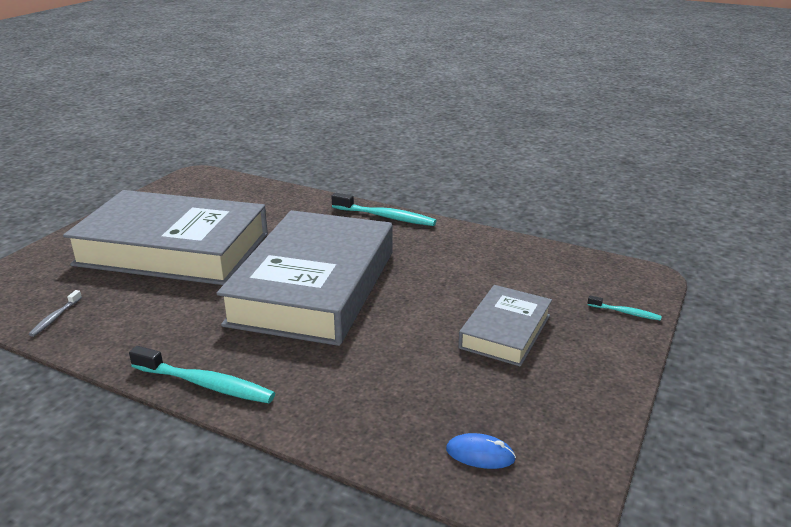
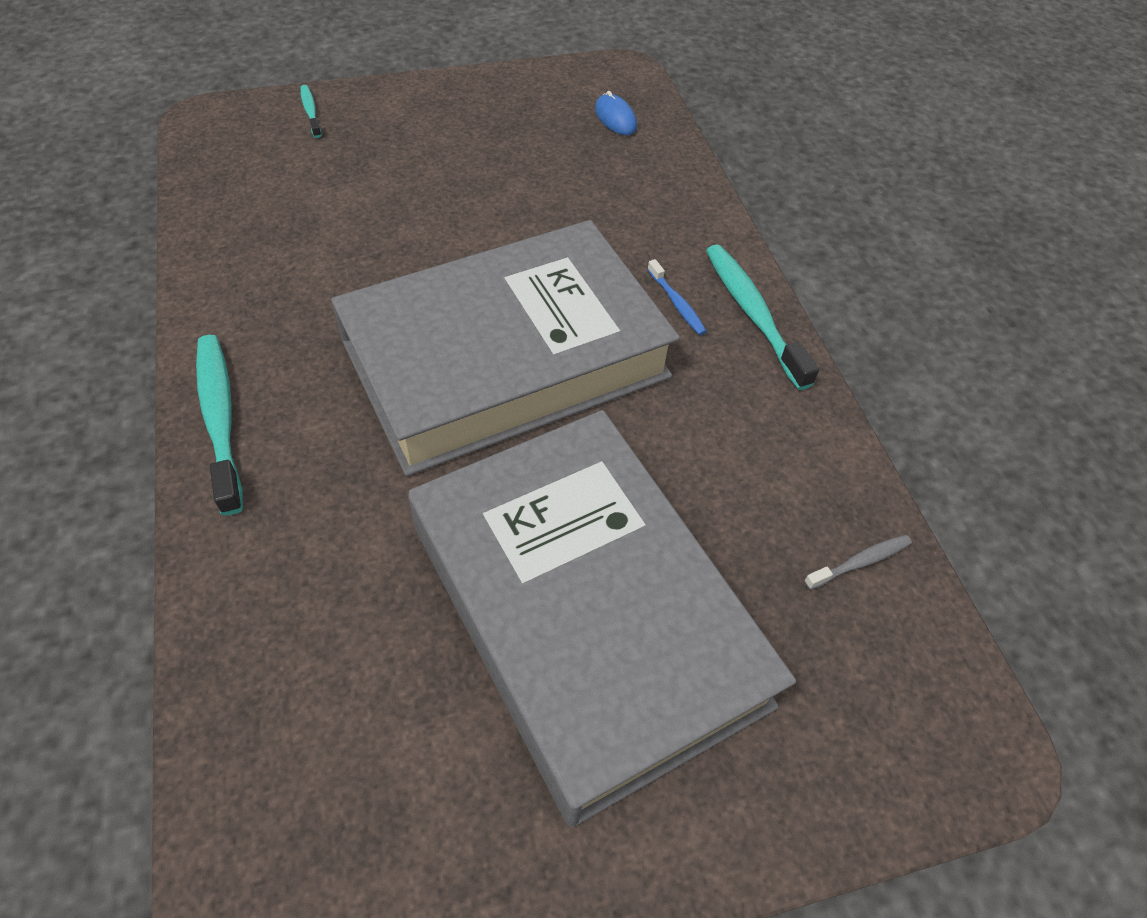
camera: 135 degrees left, 25 degrees up
(259, 360) = (677, 304): none -> blue toothbrush
(505, 331) = (431, 169): grey book -> none

